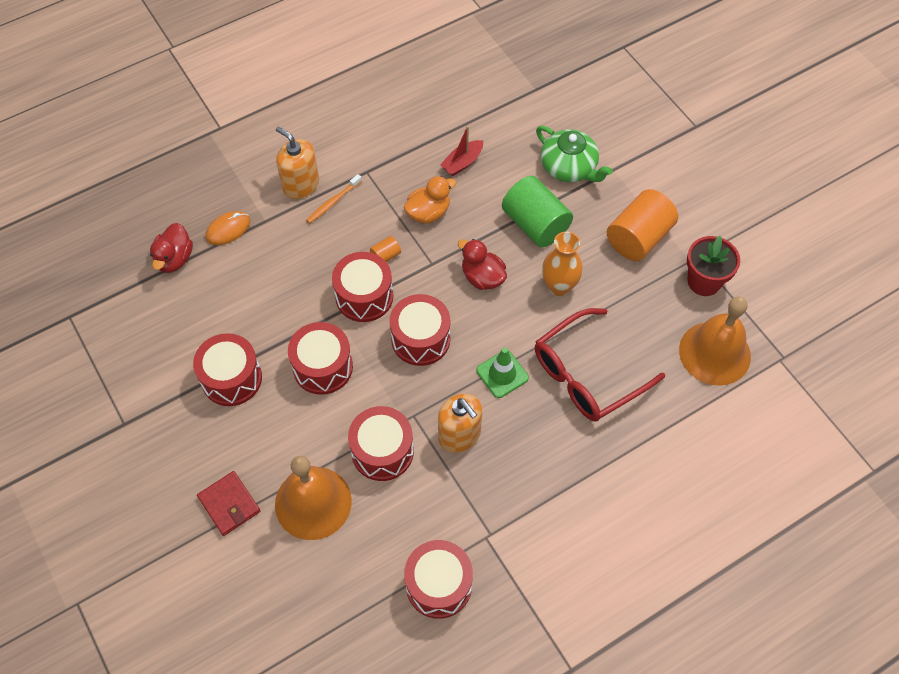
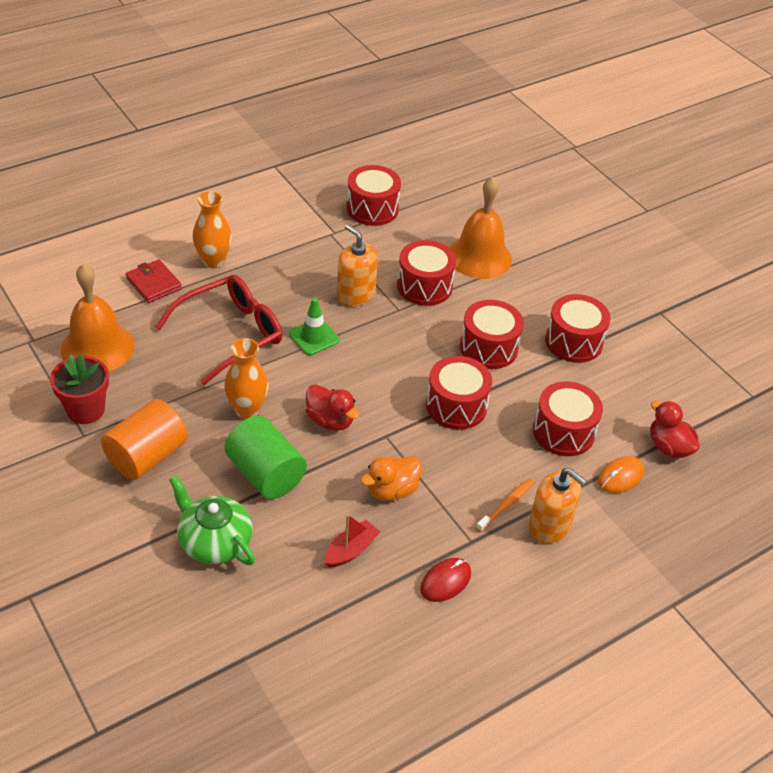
camera: 175 degrees right, 15 degrees down
(174, 259) = (668, 447): red duck -> red duck turned 45 degrees counterclockwise
(229, 504) = (549, 258): red wallet -> red wallet (154, 283)
(385, 256) = (437, 445): orange cylinder -> none
(390, 141) = (445, 581): none -> red mouse
(420, 339) = (394, 367): red drum -> red drum (563, 432)
(622, 480) = (213, 261): none -> orange vase

